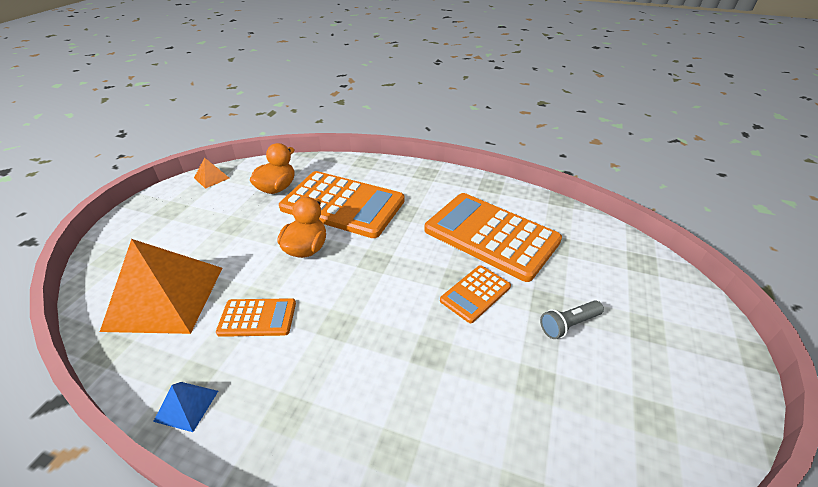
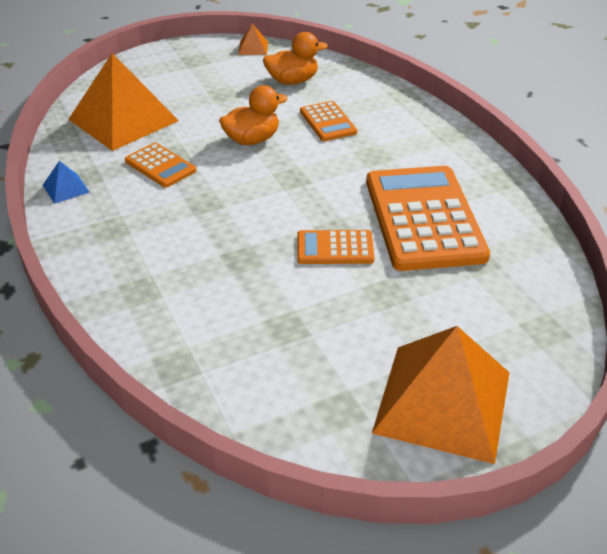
camera: 45 degrees right, 0 degrees up
(342, 204) = (328, 122): orange calculator -> orange calculator, size x0.48
(568, 325) = (377, 317): grey flashlight -> none
(680, 354) = (443, 402): none -> orange pyramid

